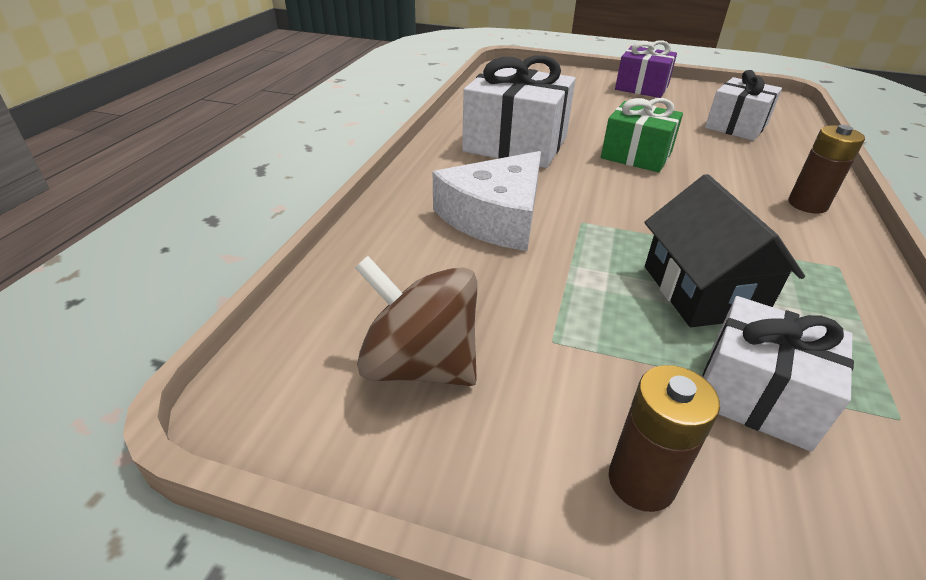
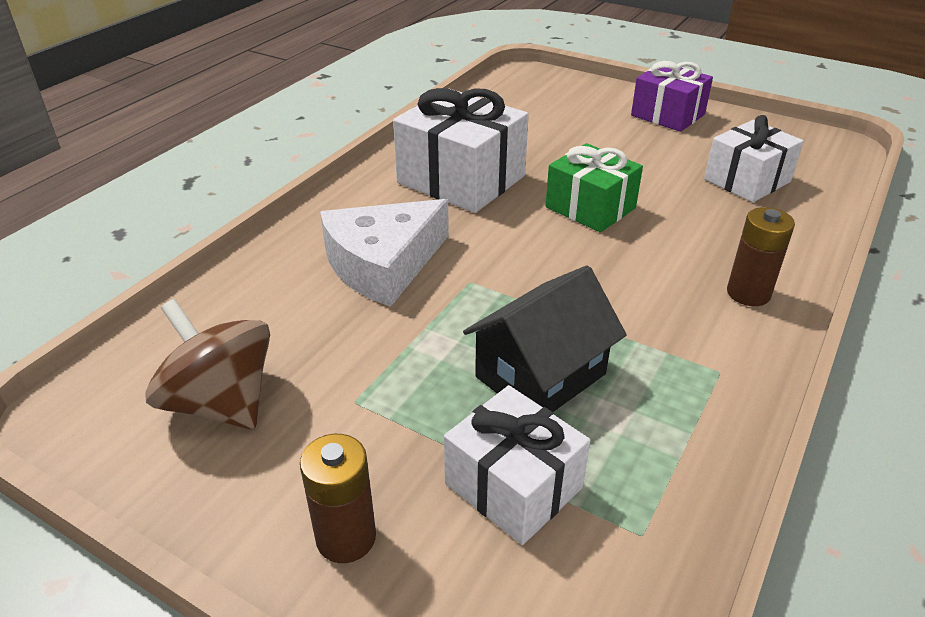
camera: 15 degrees right, 0 degrees up
(702, 291) = (540, 375): black house -> black house turned 45 degrees clockwise

